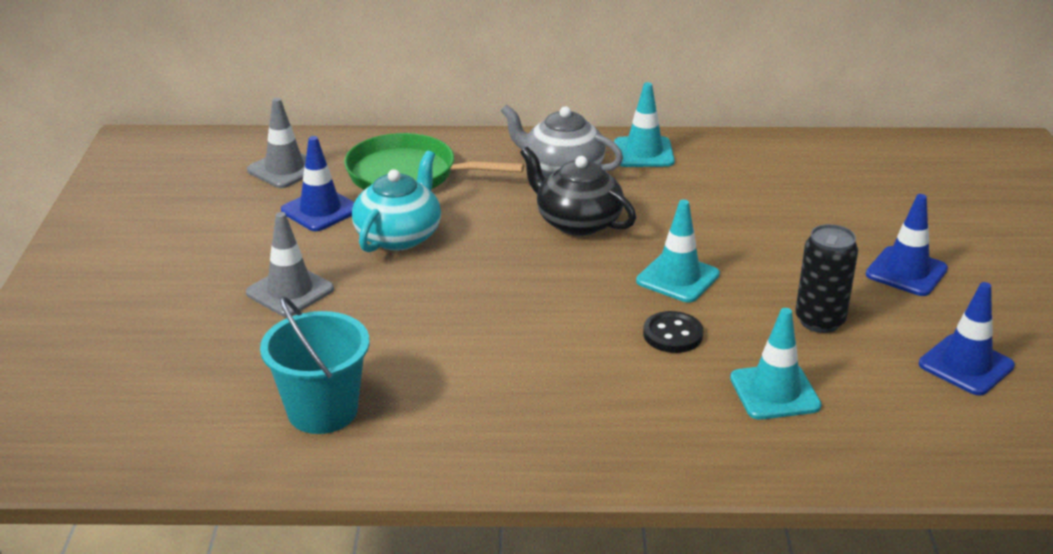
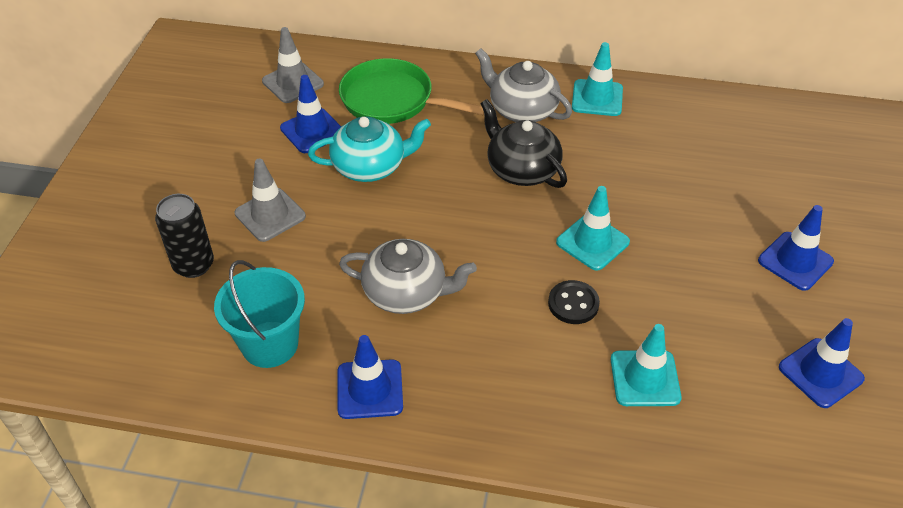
camera: 10 degrees right, 15 degrees up
(399, 236) = (370, 166): turquoise teapot -> turquoise teapot turned 45 degrees clockwise
(457, 439) = (370, 389): none -> blue traffic cone
(475, 345) = (406, 292): none -> grey teapot
(819, 321) = (704, 306): black can -> black can (193, 265)

